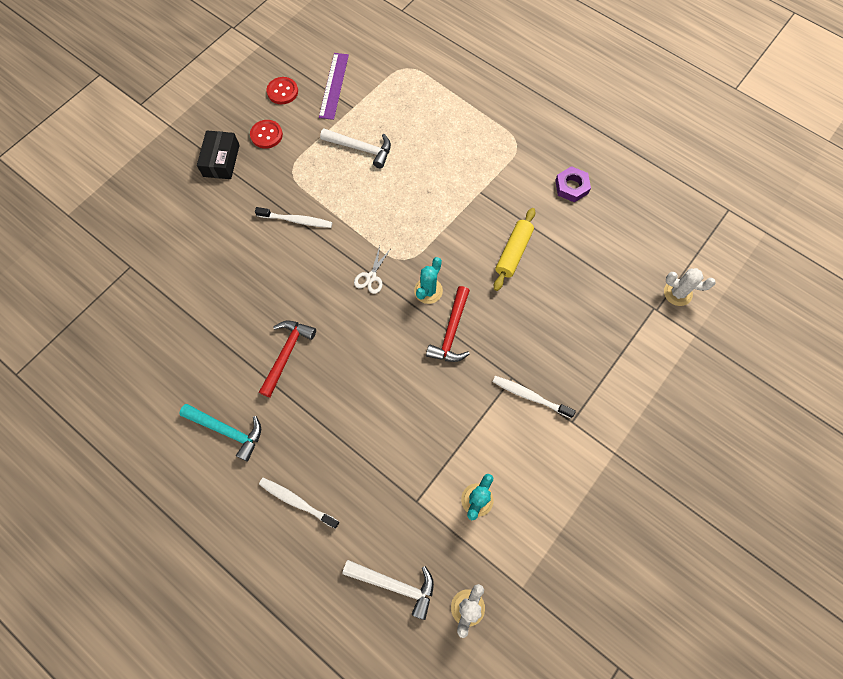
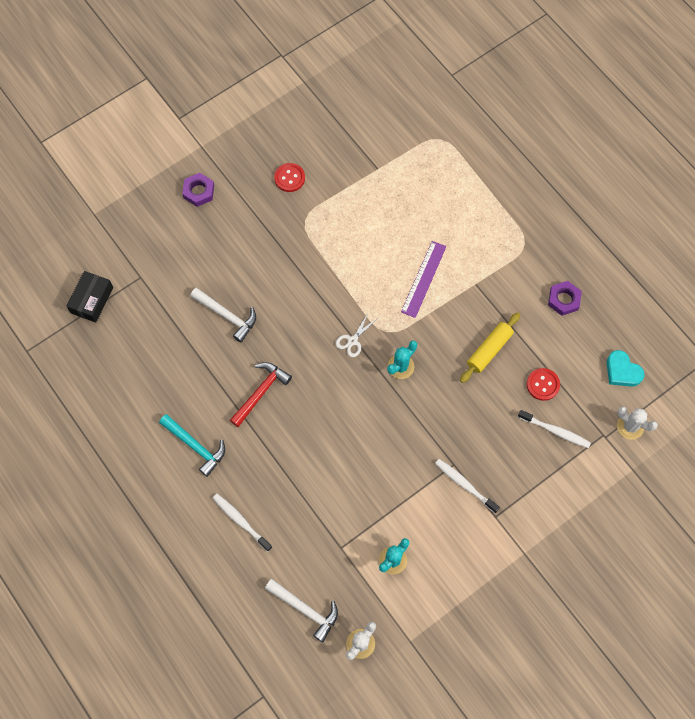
camera: 15 degrees right, 0 degrees up
(175, 168) = (199, 191): none -> purple nut
(221, 160) = (242, 194): black box -> black box (92, 300)
(282, 91) = (314, 136): red button -> red button (542, 384)
(296, 220) = (298, 270): white toothbrush -> white toothbrush (555, 431)
(334, 86) = (365, 141): purple ruler -> purple ruler (423, 279)
(361, 149) = (374, 213): white hammer -> white hammer (227, 316)
(451, 332) = (411, 409): red hammer -> none
(651, 241) = (622, 371): none -> turquoise heart

